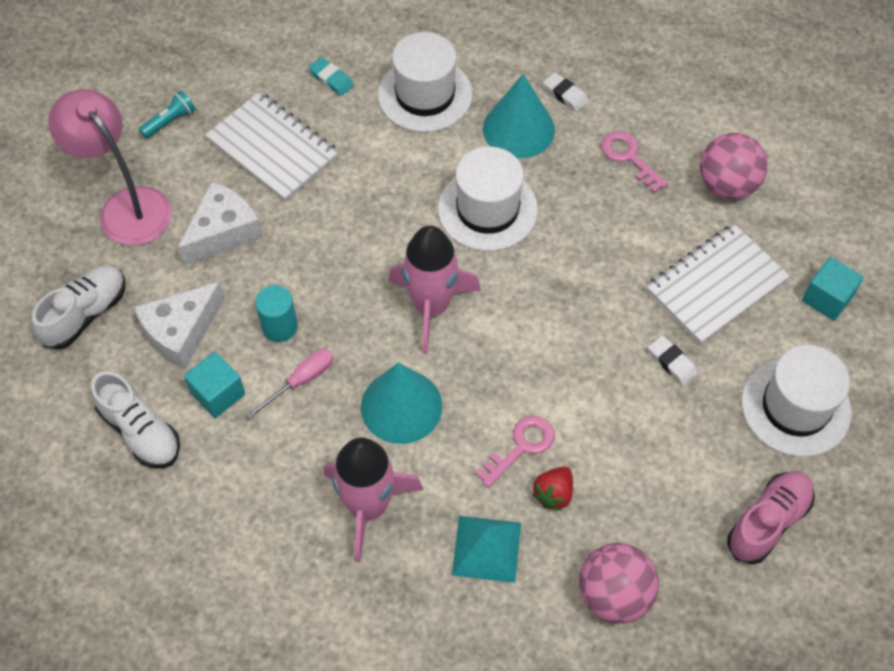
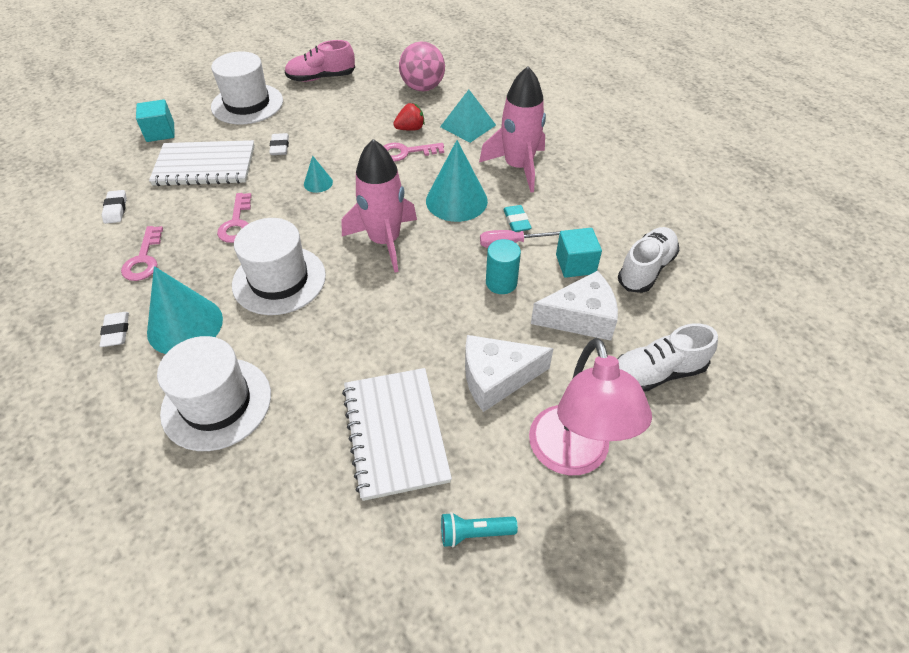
camera: 145 degrees left, 10 degrees down
(140, 431) = (646, 269): white shoe -> white shoe turned 45 degrees clockwise
(331, 79) = (277, 477): turquoise eraser -> turquoise eraser (516, 221)
(572, 338) = (318, 183): none -> turquoise cone
(595, 240) = (237, 223): none -> pink key
(726, 185) = (116, 209): pink ball -> white eraser

